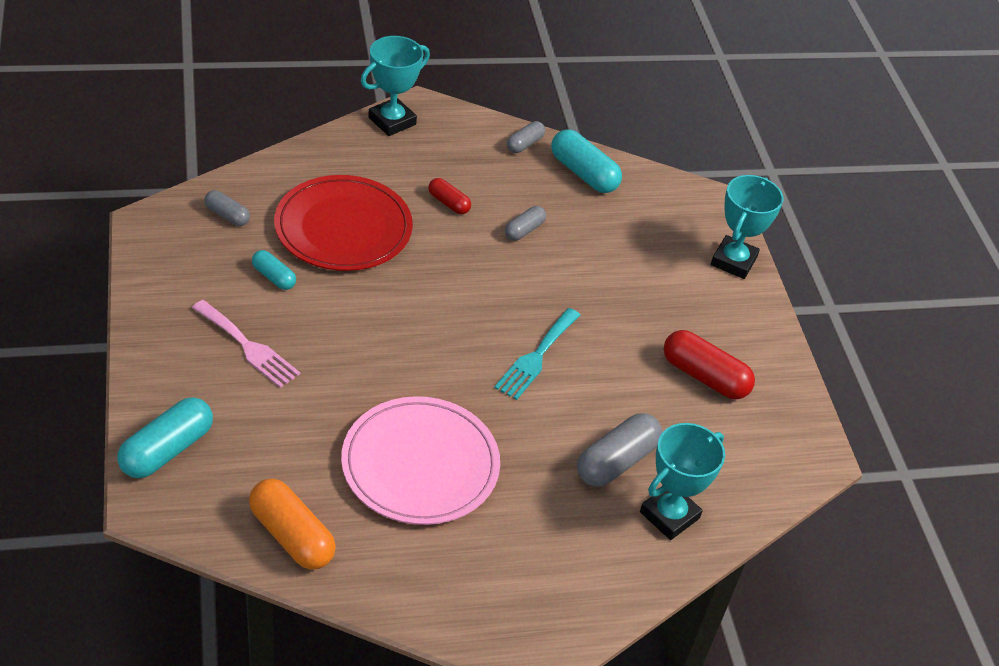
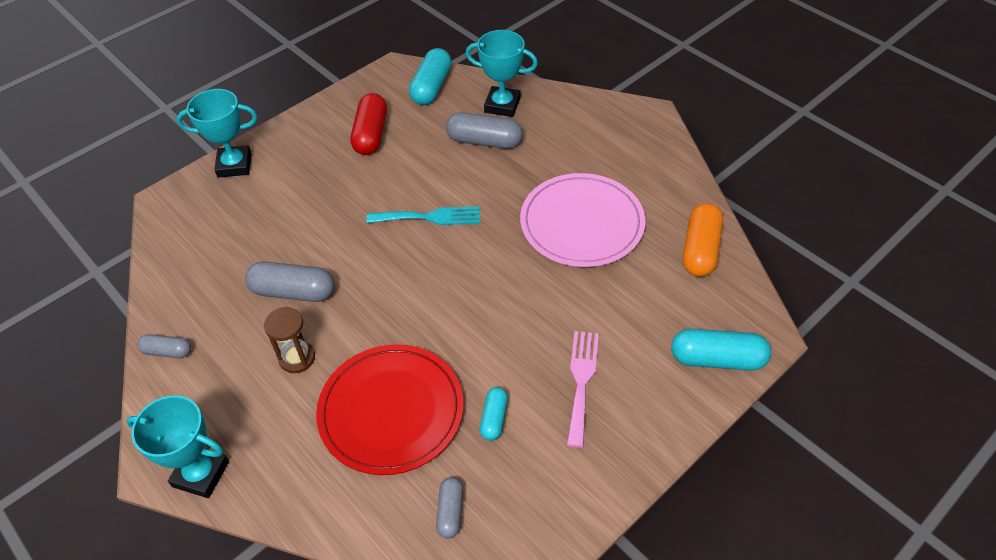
camera: 115 degrees left, 5 degrees up
(448, 203) = (297, 358): red capsule -> brown hourglass
(524, 230) = (293, 291): grey capsule -> grey capsule, size x1.75
(583, 173) = (184, 292): turquoise capsule -> turquoise capsule (431, 87)

